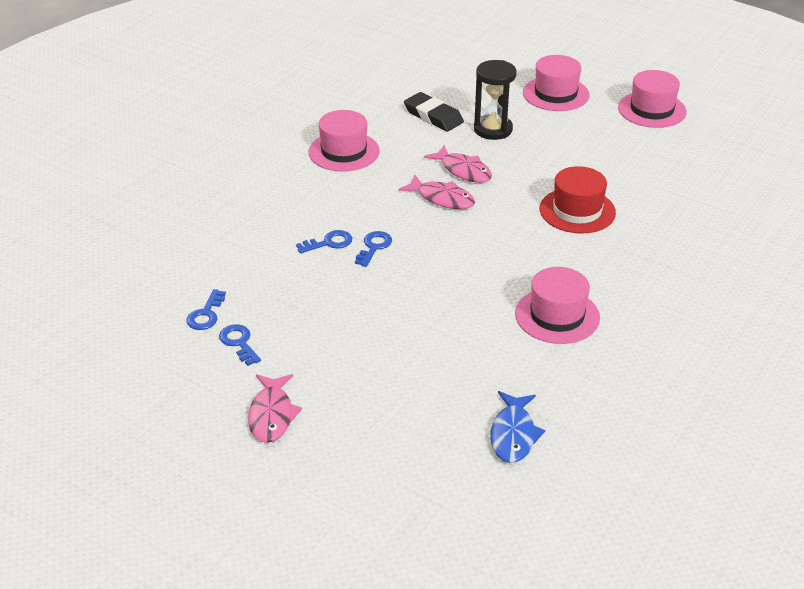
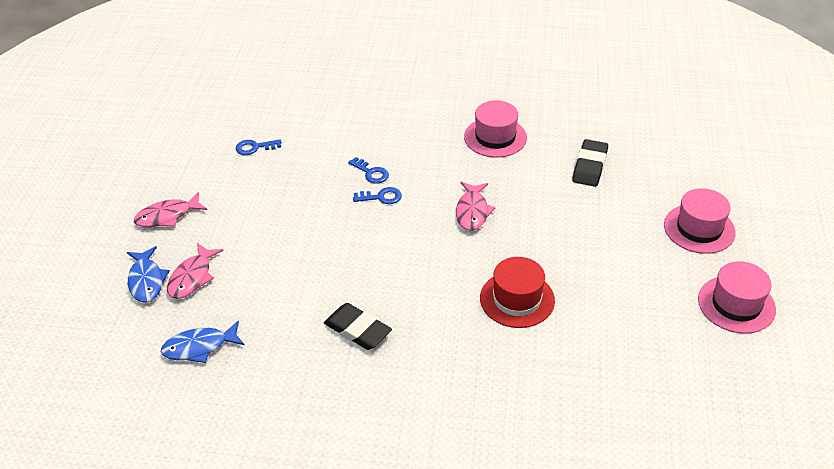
camera: 65 degrees right, 5 degrees up
(239, 343) = (233, 173): blue key -> none
(376, 457) = (146, 281): none -> blue fish
(463, 171) = (522, 210): pink fish -> pink fish (192, 277)
(493, 129) = (601, 207): black hourglass -> none
(557, 316) = (357, 330): pink hat -> black eraser

